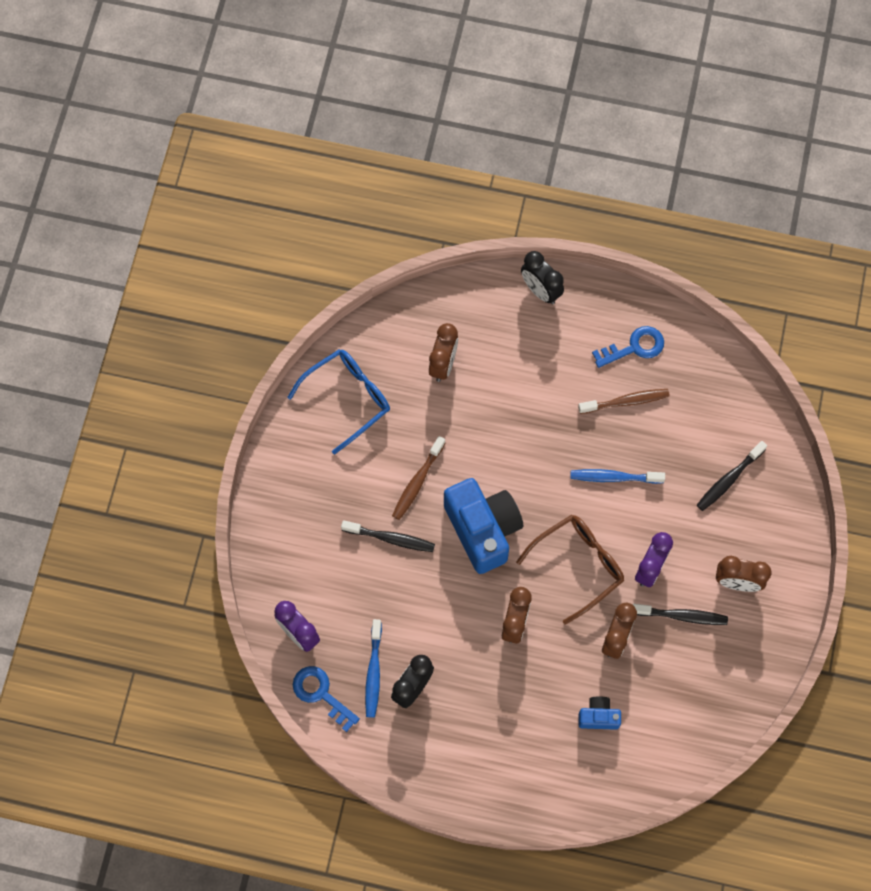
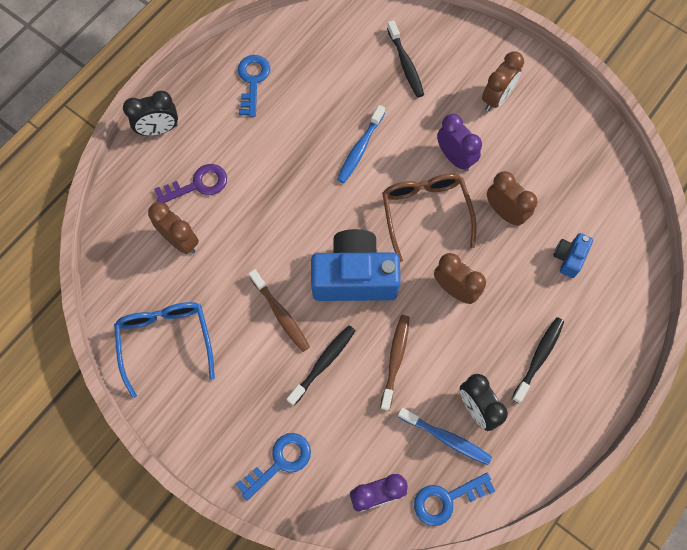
camera: 65 degrees left, 0 degrees up
(289, 542) = (280, 462): none -> blue key
(503, 351) = (197, 184): none -> purple key
(626, 401) = (297, 109): brown toothbrush -> brown toothbrush (395, 359)
(682, 616) = (507, 152): black toothbrush -> black toothbrush (539, 357)

